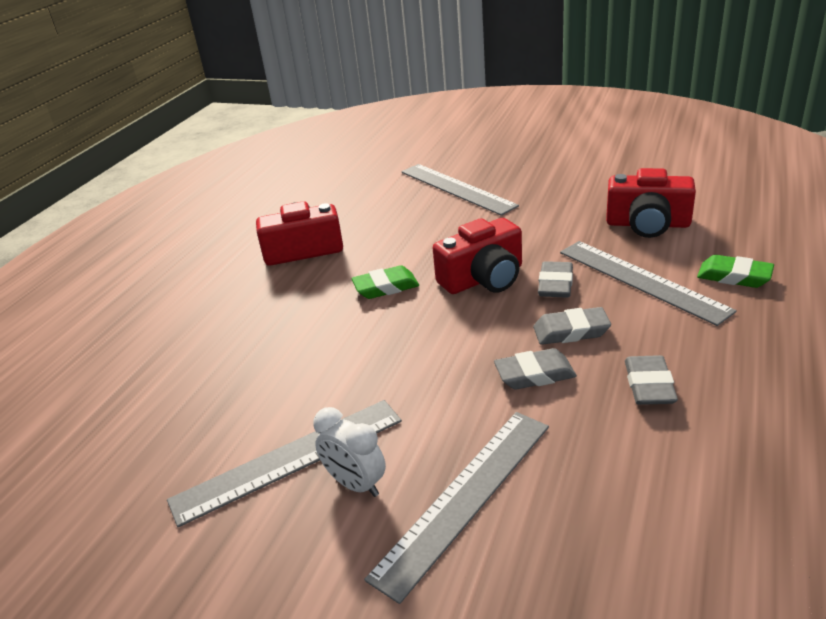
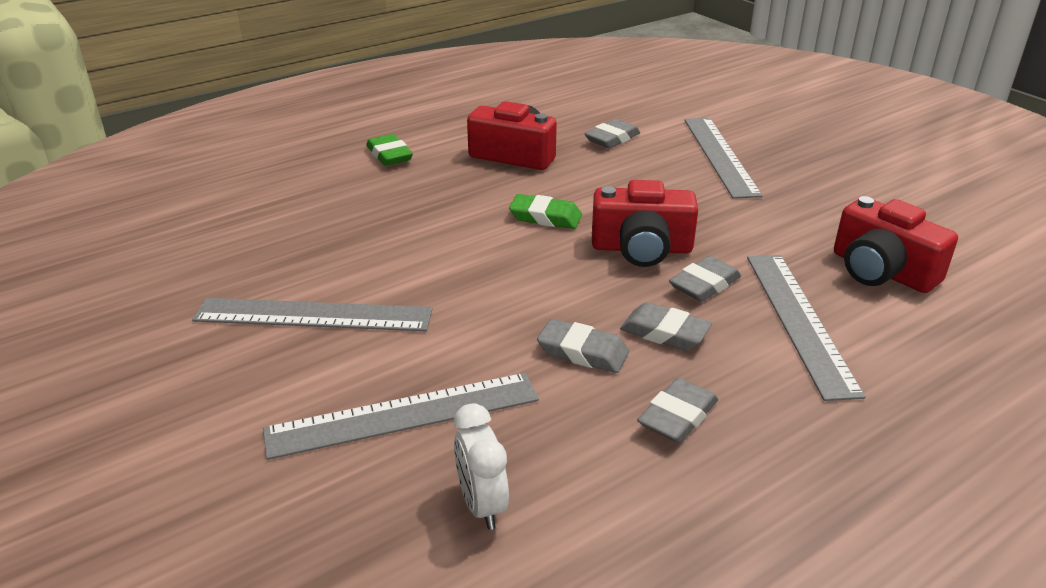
camera: 30 degrees right, 0 degrees up
(356, 484) = (337, 359): white clock -> white clock (482, 505)
(365, 206) = (612, 139): none -> grey eraser
(734, 276) = (911, 364): green eraser -> green eraser (389, 155)

